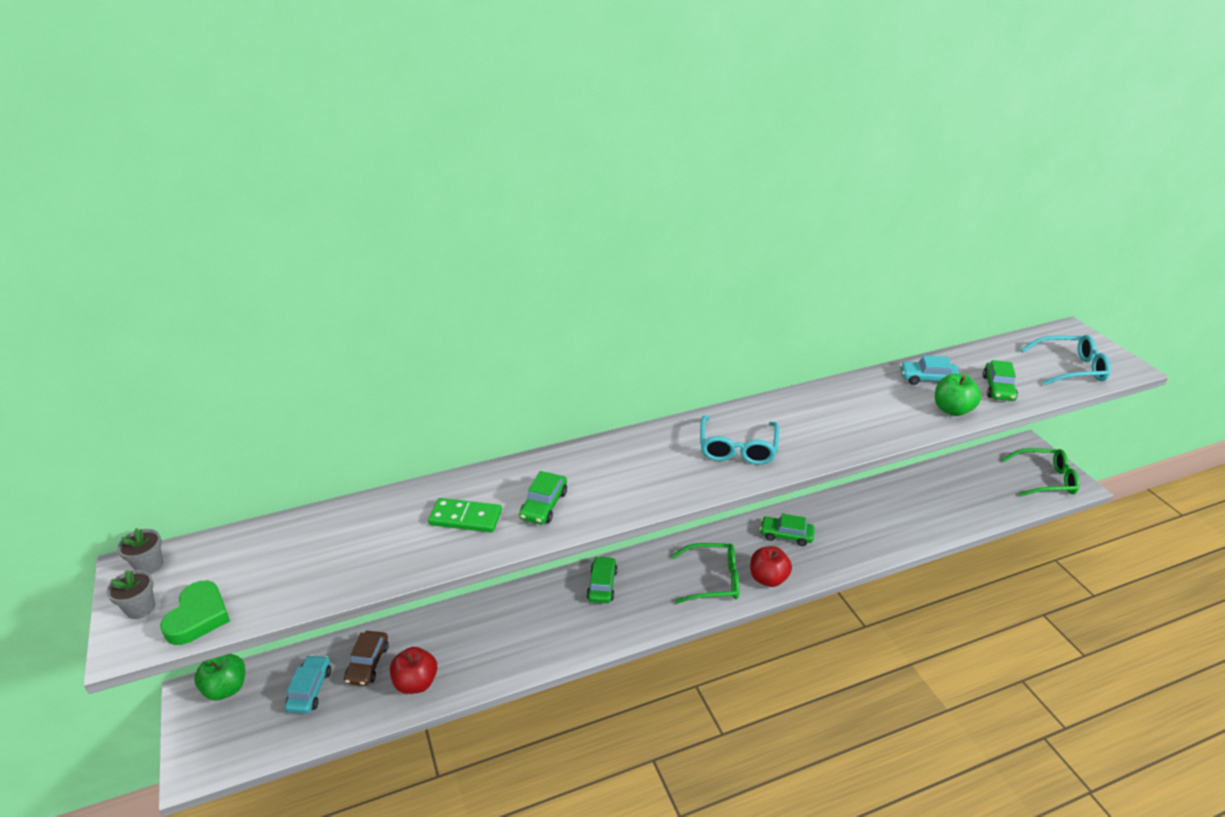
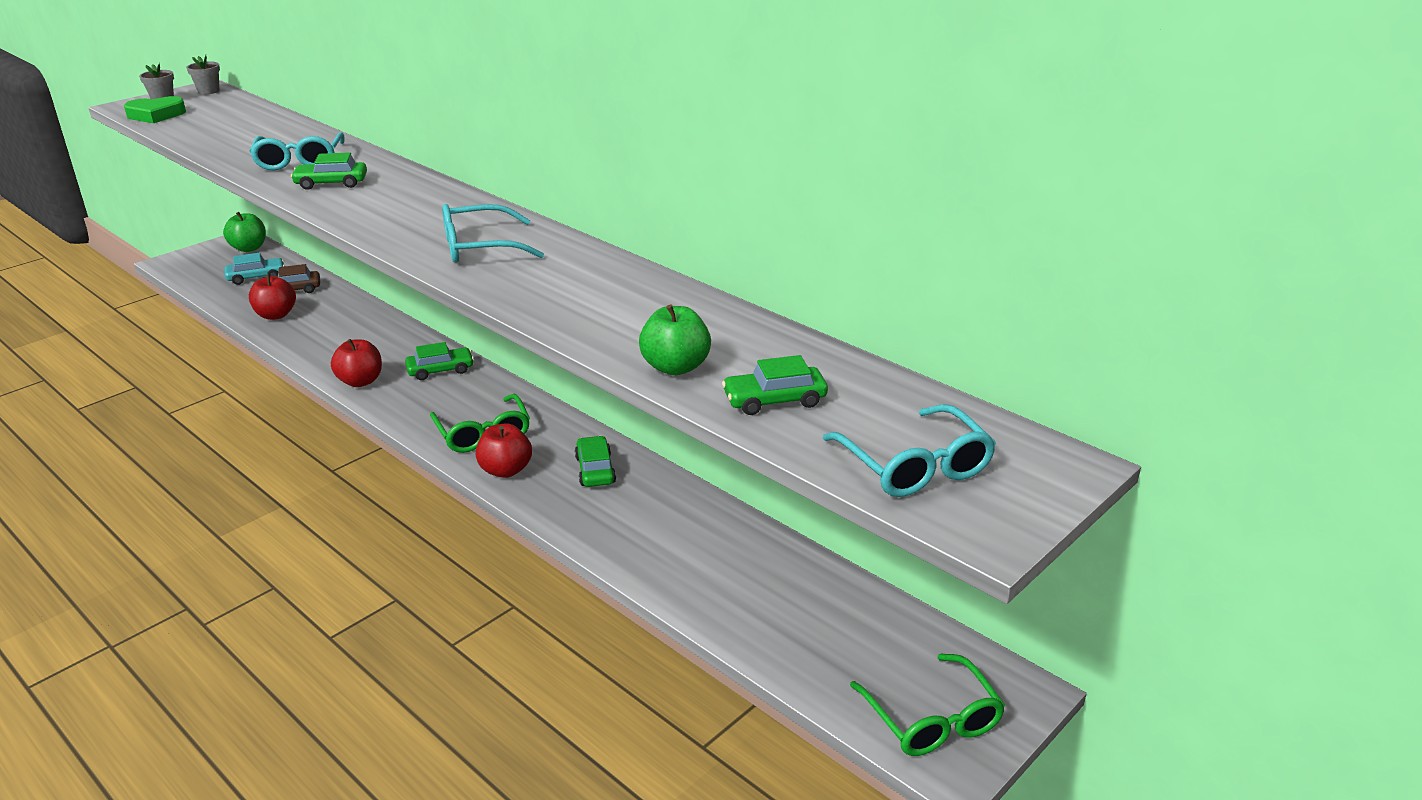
camera: 65 degrees right, 5 degrees down
(465, 518) = (299, 160): green domino -> turquoise glasses
(591, 638) = (360, 381): none -> red apple
(927, 378) = (749, 342): turquoise car -> none

